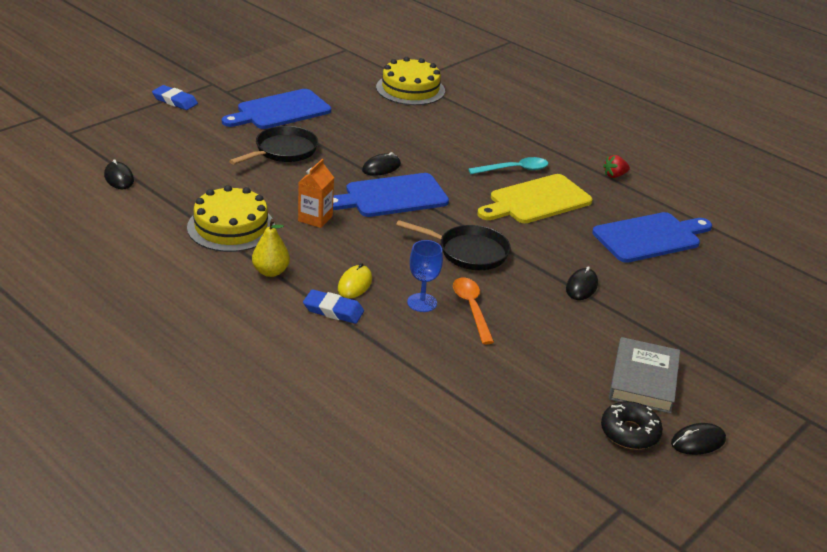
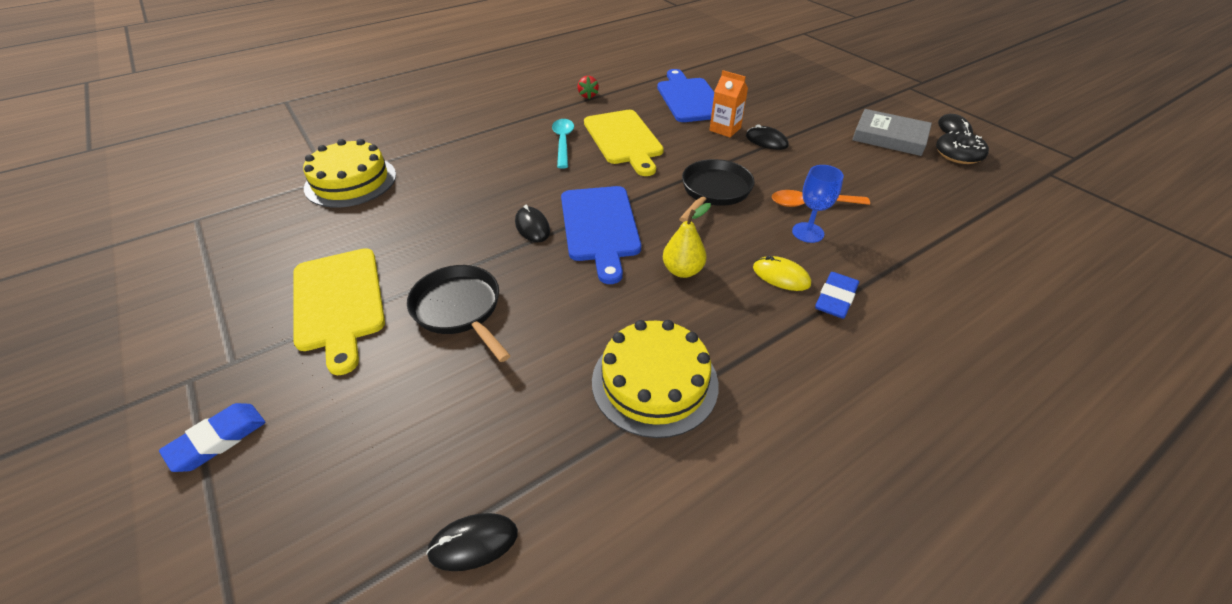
camera: 75 degrees left, 10 degrees up
(271, 272) = (763, 347): yellow pear -> yellow pear (682, 270)
(280, 111) = (339, 302): blue cutting board -> yellow cutting board
(315, 218) = (640, 294): orange carton -> orange carton (725, 129)

